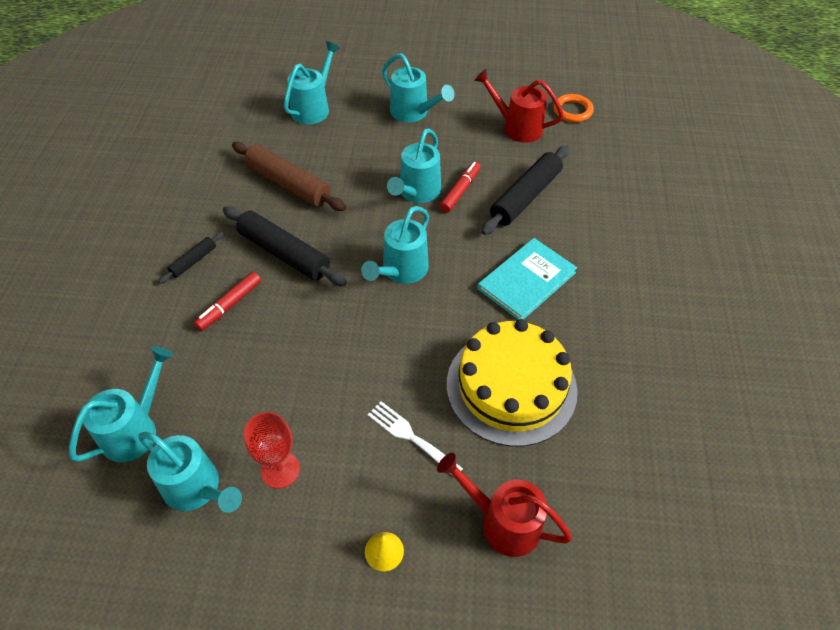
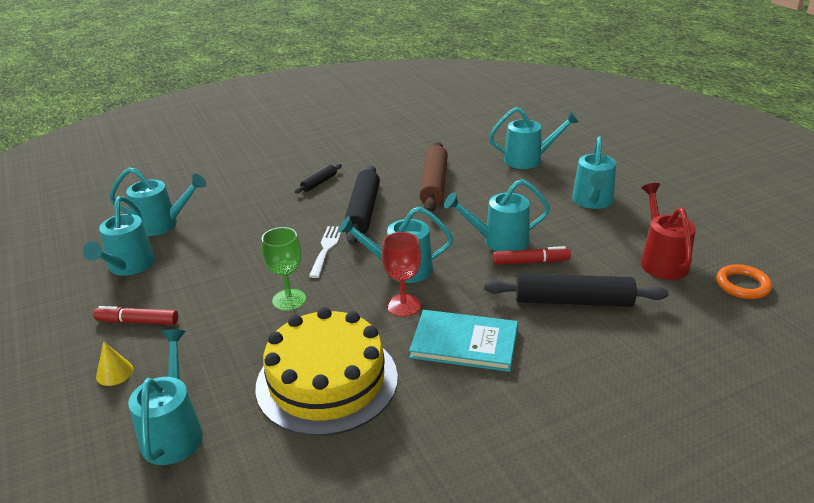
camera: 60 degrees right, 20 degrees down
(193, 261) = (319, 183): black rolling pin -> black rolling pin turned 60 degrees counterclockwise
(229, 305) = (293, 212): red marker -> red marker (137, 321)
(280, 470) = (163, 293): red goblet -> red goblet (403, 305)
(379, 368) = (289, 300): none -> green goblet
(410, 436) = (231, 343): white fork -> white fork (326, 249)
(502, 521) = (174, 431): red watering can -> turquoise watering can

